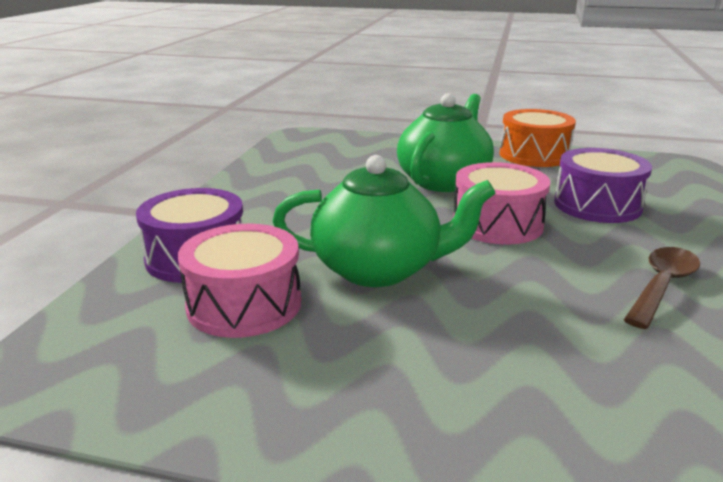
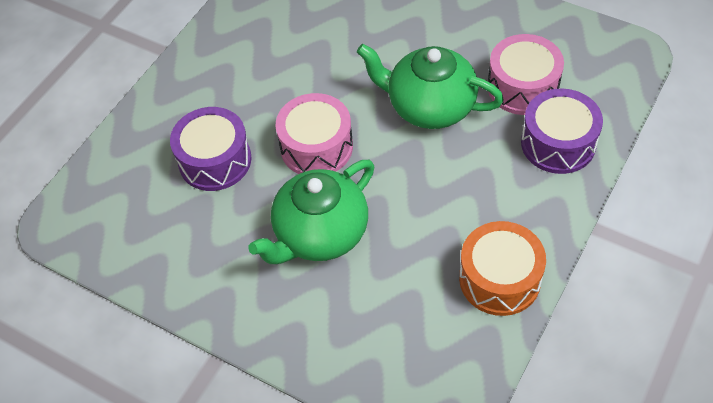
camera: 160 degrees left, 30 degrees up
(534, 155) = (187, 280): orange drum -> orange drum (499, 279)
(662, 286) = (261, 60): brown spoon -> none

